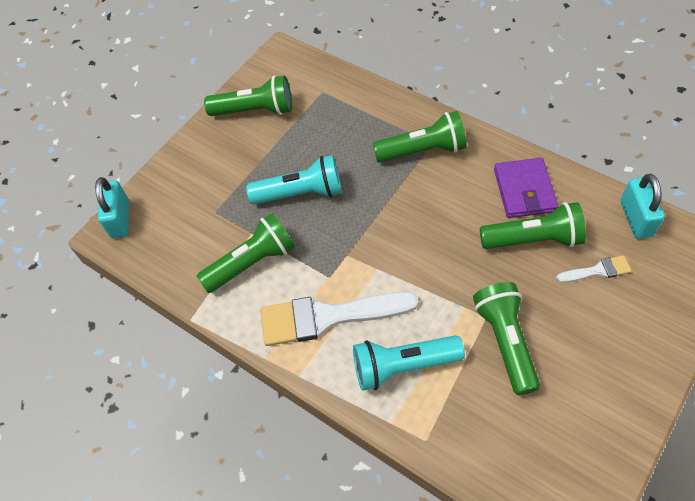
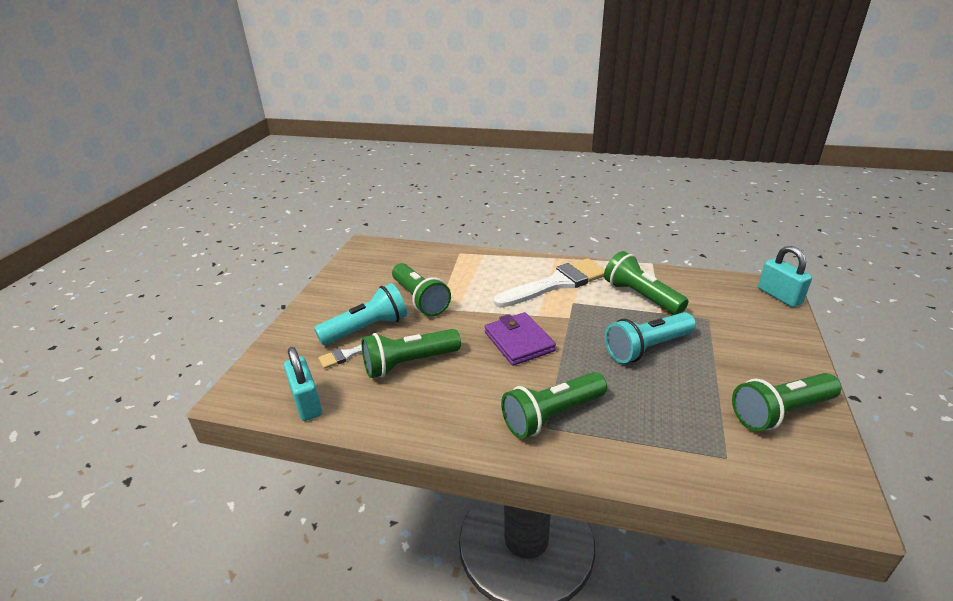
camera: 155 degrees right, 25 degrees down
(252, 263) = (641, 296): green flashlight -> green flashlight turned 105 degrees clockwise
(403, 366) = (488, 274): turquoise flashlight -> turquoise flashlight (367, 329)
(524, 190) = (426, 402): purple wallet -> purple wallet (519, 341)

